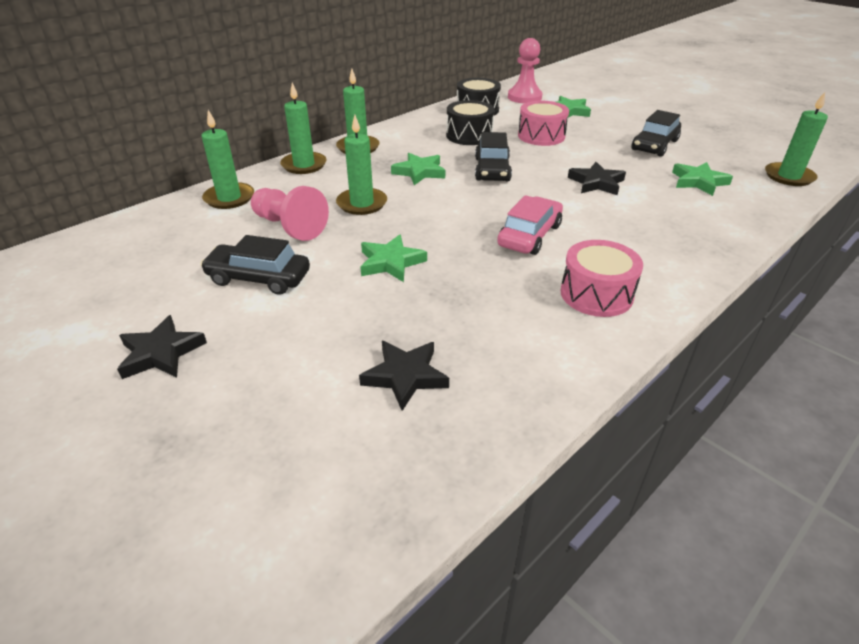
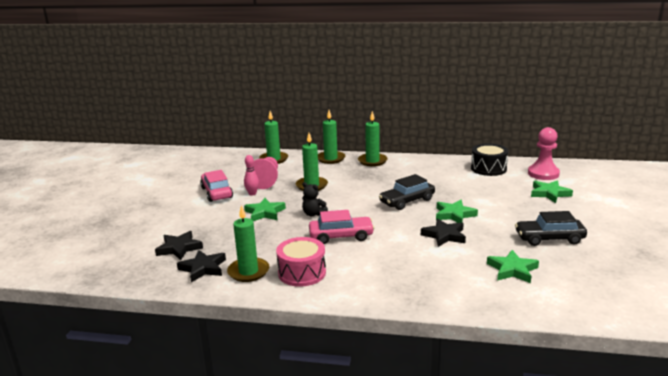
camera: 55 degrees right, 15 degrees down
(161, 353) = (148, 198): black star -> black star (203, 268)
(259, 278) = (217, 193): black car -> pink car
(313, 251) = (252, 193): none -> pink bowling pin
(419, 172) = (369, 185): green star -> green star (454, 215)
(445, 231) = (313, 214): none -> black teddy bear
(469, 135) = (443, 180): black drum -> none
(541, 136) = (486, 198): pink drum -> none
(788, 176) = (596, 306): green candle -> green candle (248, 272)

